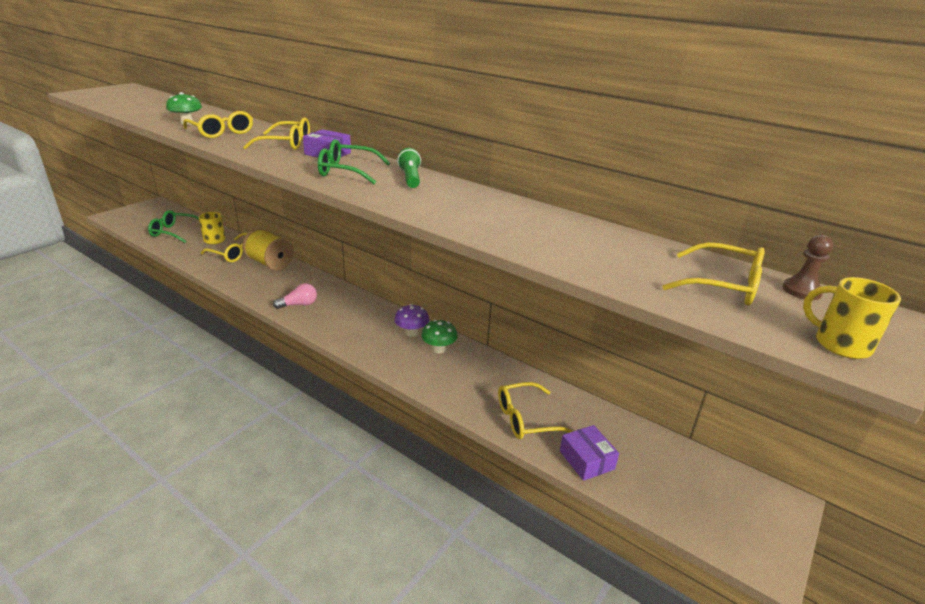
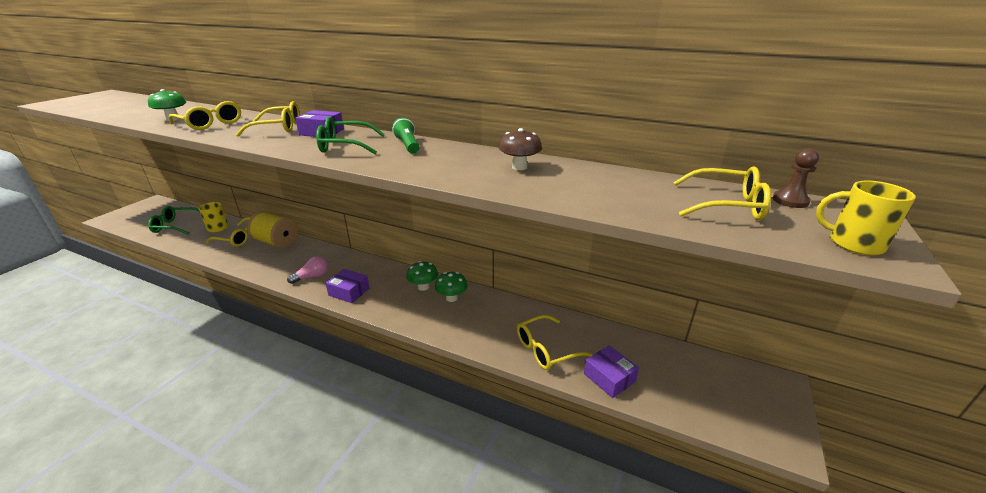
camera: 10 degrees left, 0 degrees up
(333, 326) = (349, 292): none -> purple box
(411, 333) = (423, 287): purple mushroom -> green mushroom
(518, 216) = (519, 167): none -> brown mushroom

